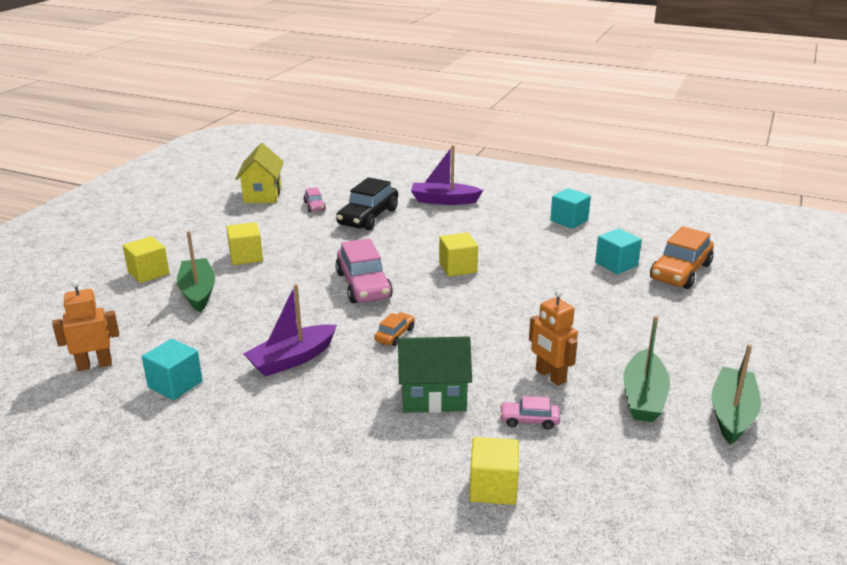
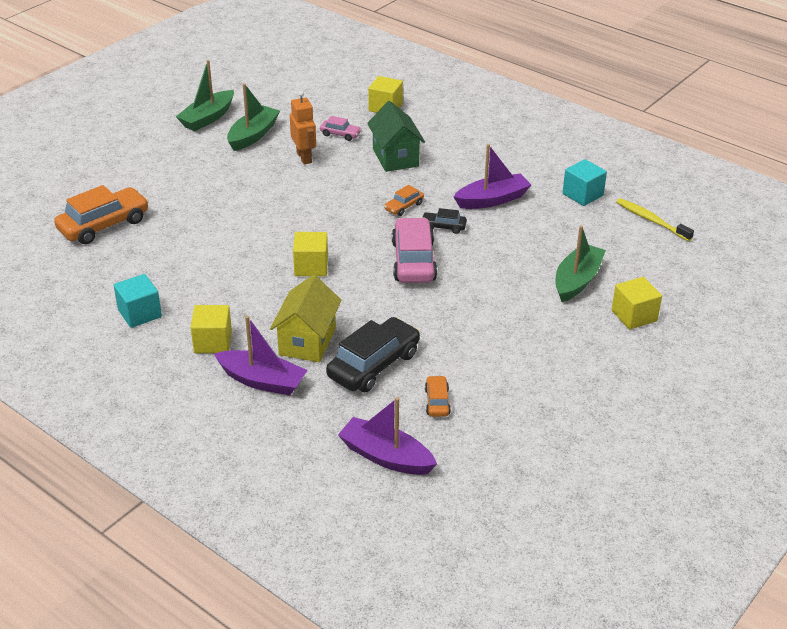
camera: 165 degrees left, 10 degrees up
(94, 365) = (651, 220): orange robot -> yellow toothbrush
(198, 292) = (577, 280): green boat -> green boat turned 150 degrees counterclockwise
(246, 256) = (529, 322): yellow cube -> yellow cube (213, 342)
(262, 194) = (506, 445): yellow house -> yellow house (307, 341)
(314, 206) = (437, 402): pink car -> orange car
(341, 182) = (386, 456): none -> purple boat
(343, 320) = (443, 227): none -> black car
(433, 397) = (395, 157): green house -> green house turned 60 degrees clockwise
(616, 264) = (153, 244): turquoise cube -> none

